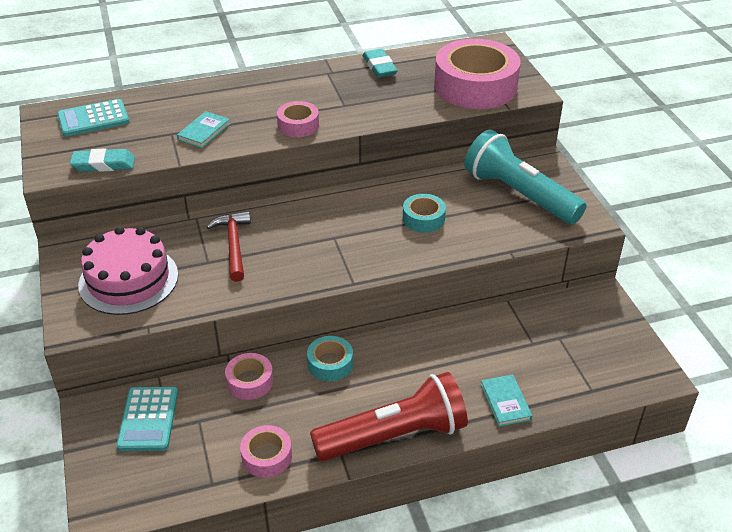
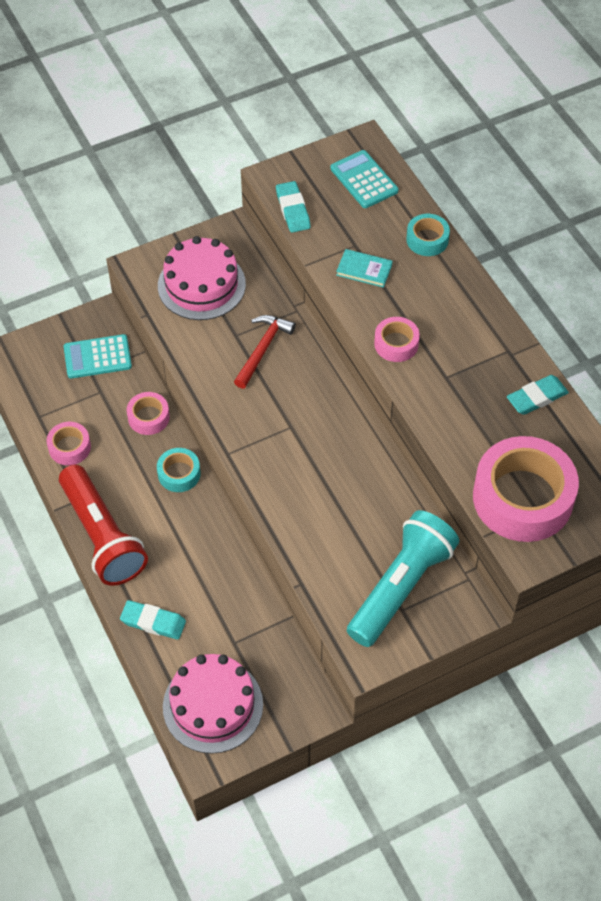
camera: 80 degrees right, 15 degrees up
(234, 245) = (263, 349): red hammer -> red hammer turned 45 degrees counterclockwise
(423, 219) = (337, 499): turquoise tape -> turquoise tape (427, 239)
(505, 402) = (153, 622): turquoise book -> turquoise eraser
(600, 366) = (213, 705): none -> pink cake

